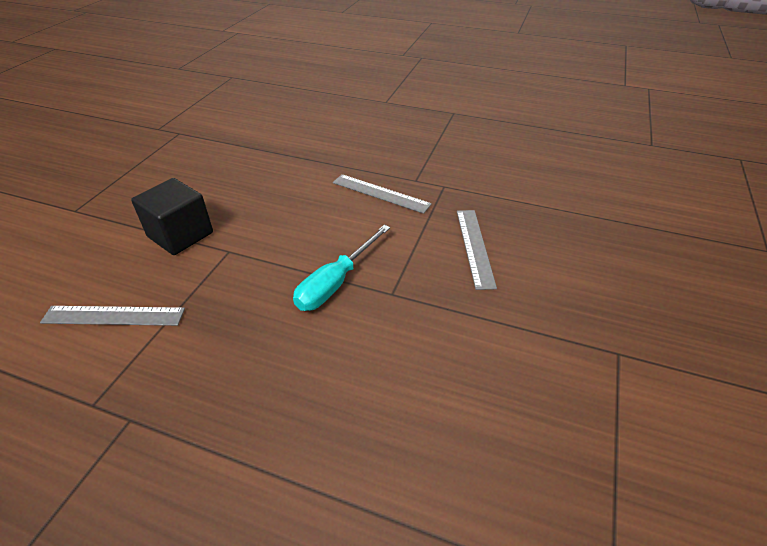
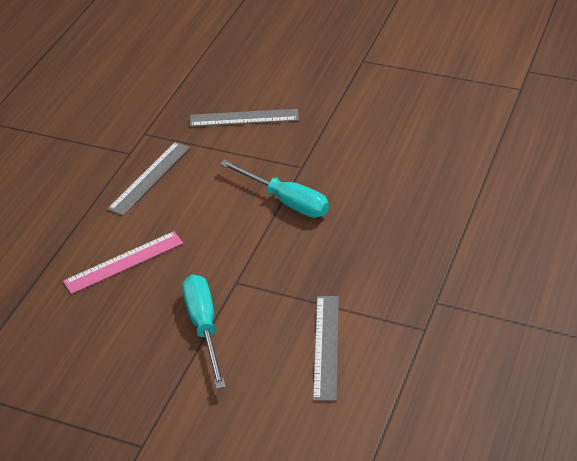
camera: 85 degrees left, 0 degrees up
(180, 235) = (204, 327): black cube -> turquoise screwdriver
(275, 188) = (124, 262): none -> pink ruler

